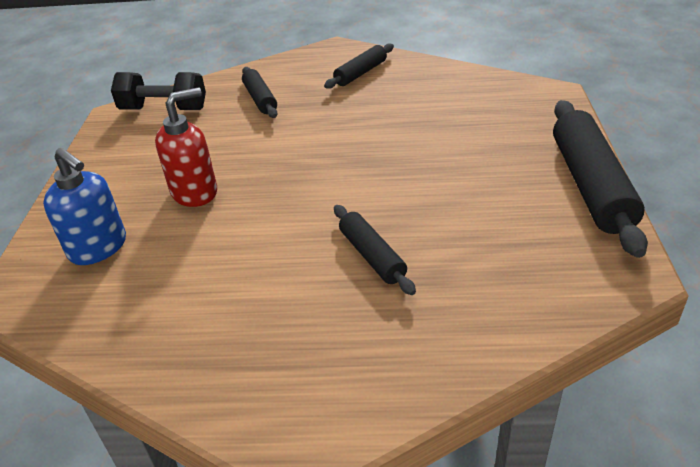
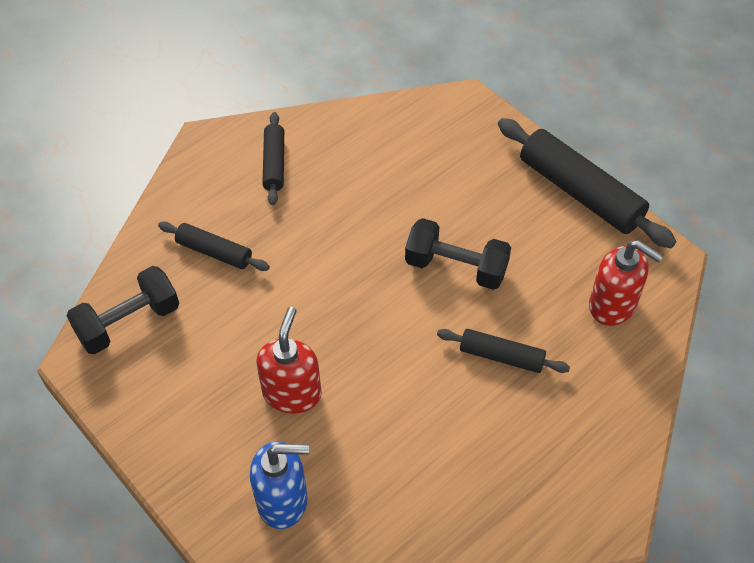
camera: 45 degrees left, 15 degrees up
(412, 182) = (456, 267): none -> black dumbbell
(524, 277) = (613, 305): none -> red soap dispenser

